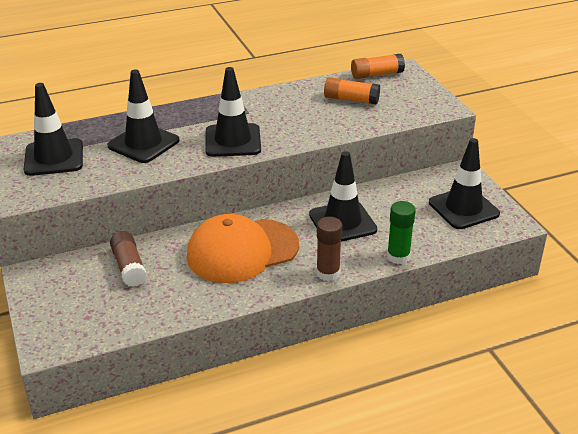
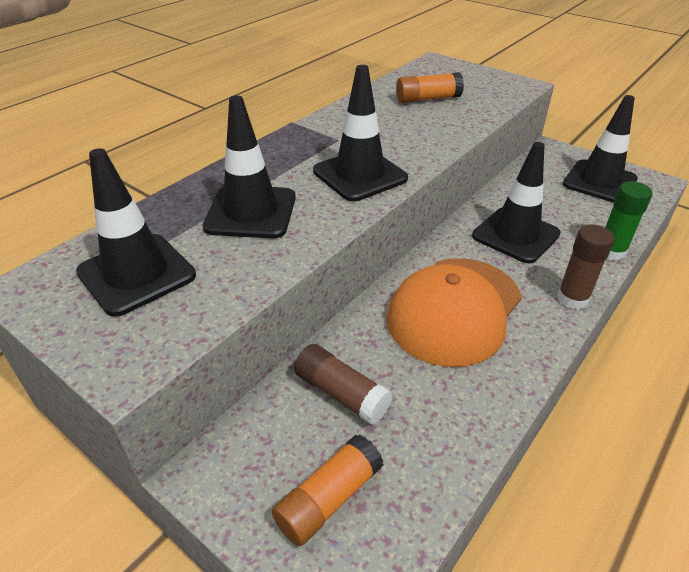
camera: 30 degrees left, 5 degrees up
(376, 74) = (420, 71): orange glue stick -> orange glue stick (329, 498)

